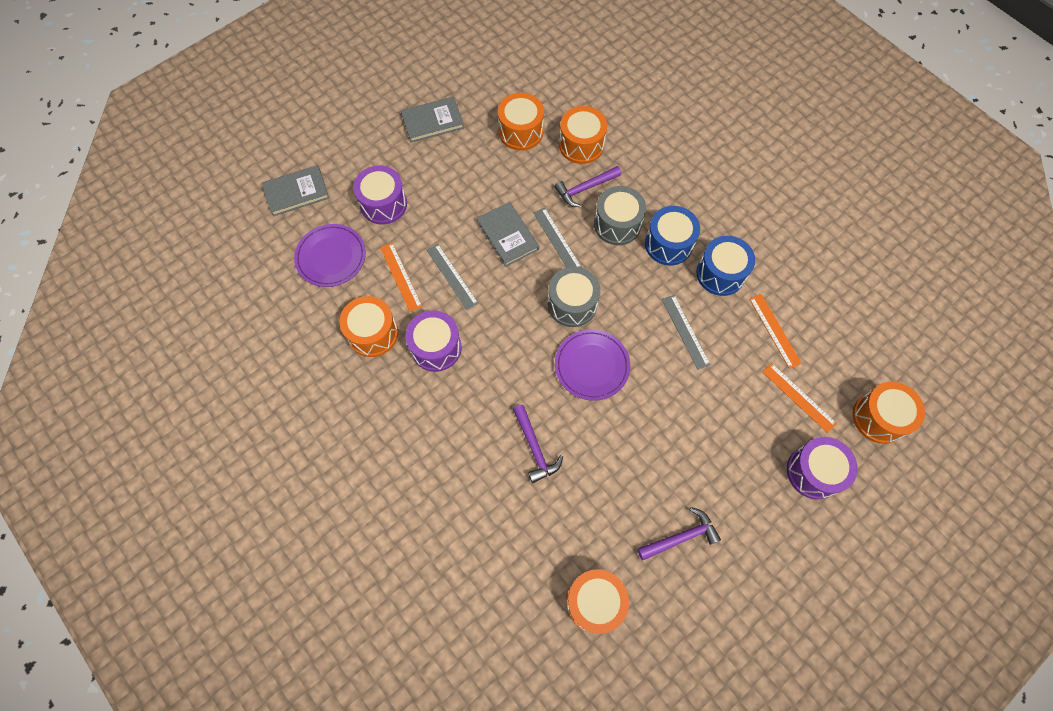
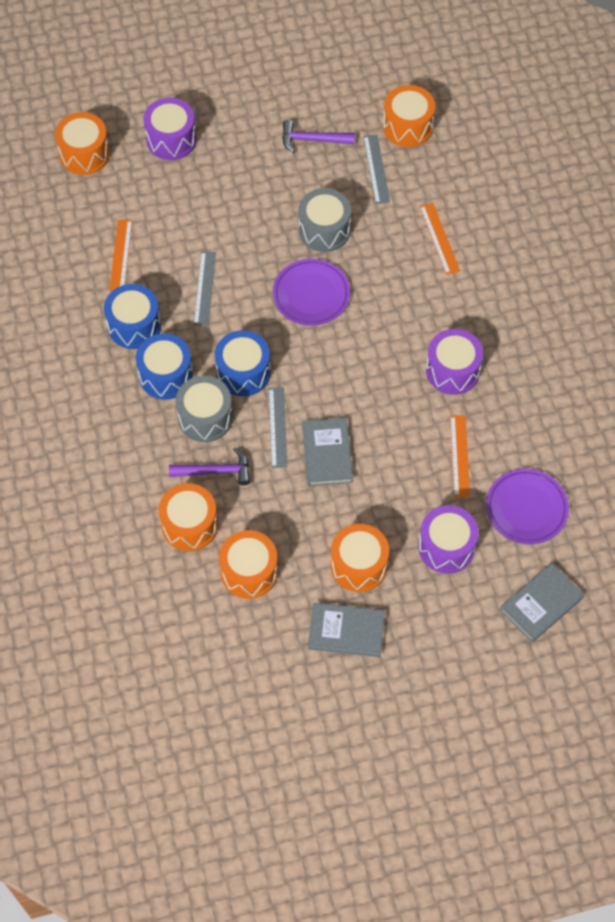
camera: 155 degrees left, 5 degrees down
(296, 192) = (541, 604): grey book -> grey book turned 45 degrees counterclockwise
(373, 333) = (510, 409): orange drum -> orange drum (359, 565)
(452, 276) = (406, 434): grey ruler -> grey ruler (376, 169)
(535, 448) = (400, 249): purple hammer -> none
(572, 304) = (298, 357): grey drum -> grey drum (324, 230)
(609, 272) = (243, 372): none -> blue drum
(798, 397) = (141, 195): orange ruler -> orange ruler (439, 238)

